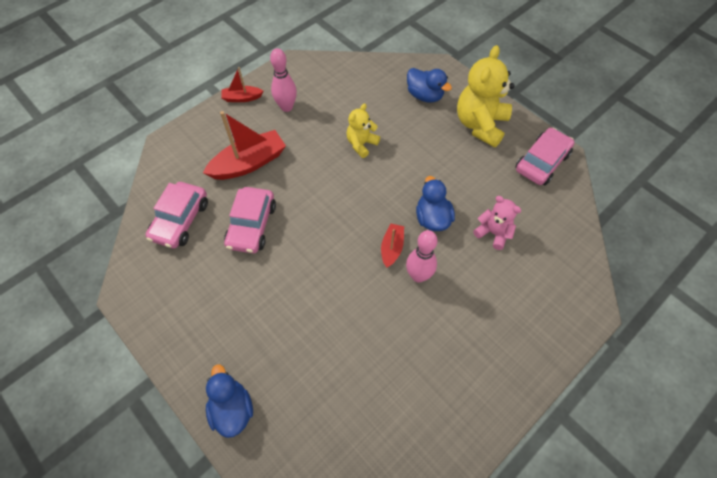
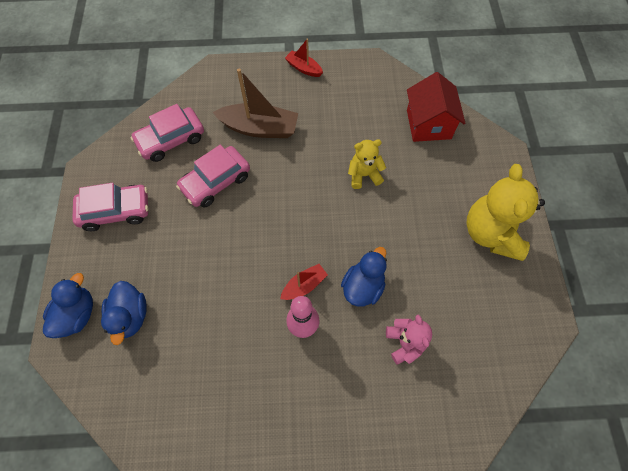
camera: 40 degrees right, 5 degrees up
(249, 163) = (259, 128): red boat -> brown boat
(286, 107) = (332, 99): pink bowling pin -> none
(374, 81) = (428, 124): none -> red house
(424, 95) = (463, 169): blue duck -> blue duck (130, 316)
(480, 125) = (491, 233): yellow teddy bear -> yellow teddy bear turned 60 degrees counterclockwise
(542, 162) = (518, 313): pink car -> pink car (116, 211)

